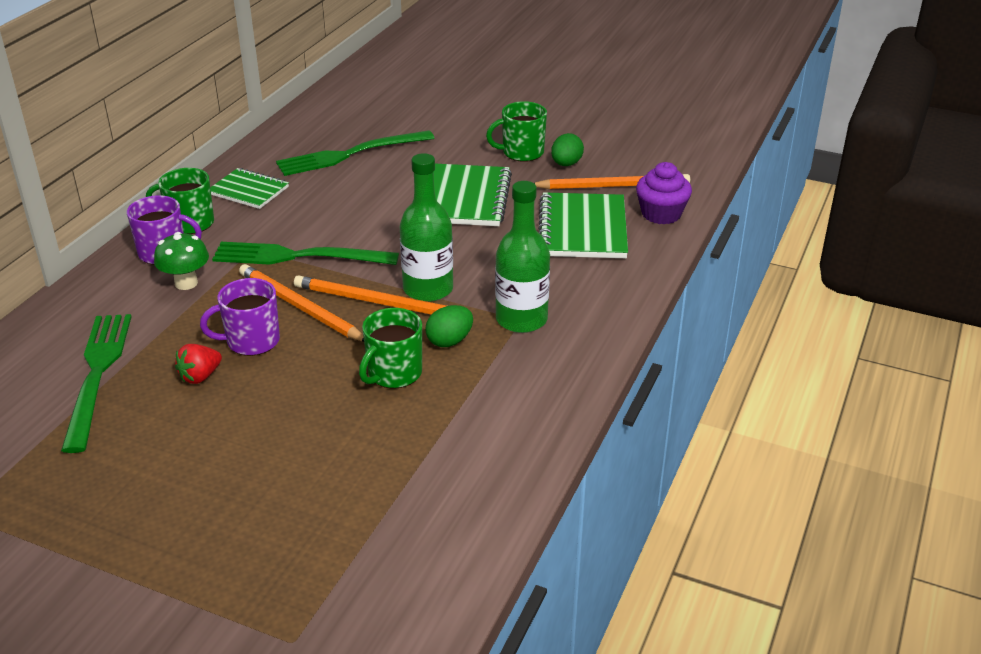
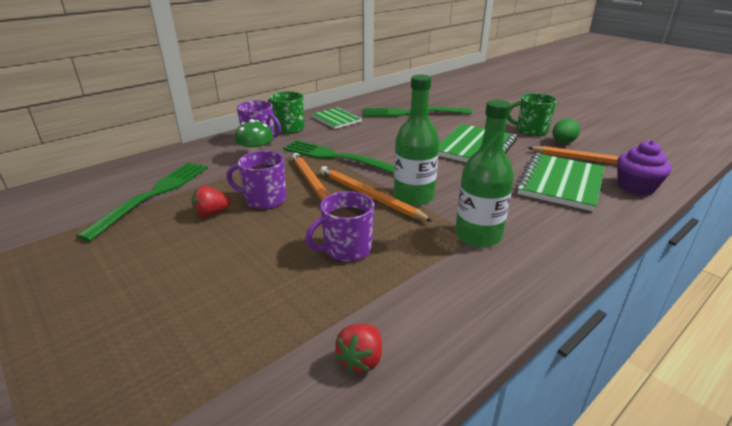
camera: 25 degrees right, 5 degrees down
(393, 373) = (346, 249): green mug -> purple mug
(449, 341) = (407, 237): green egg -> none
(475, 468) = (361, 360): none -> red strawberry

